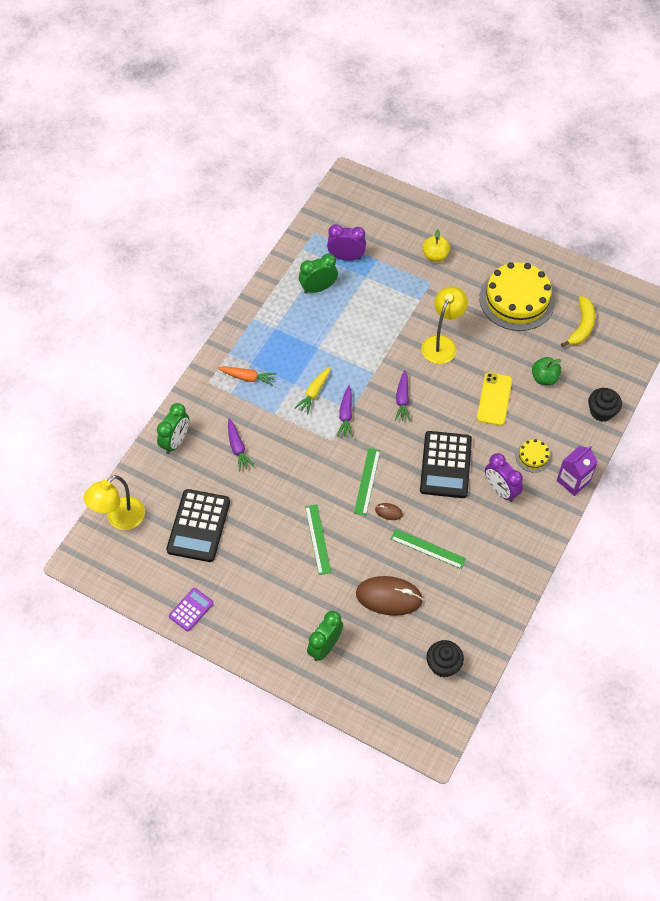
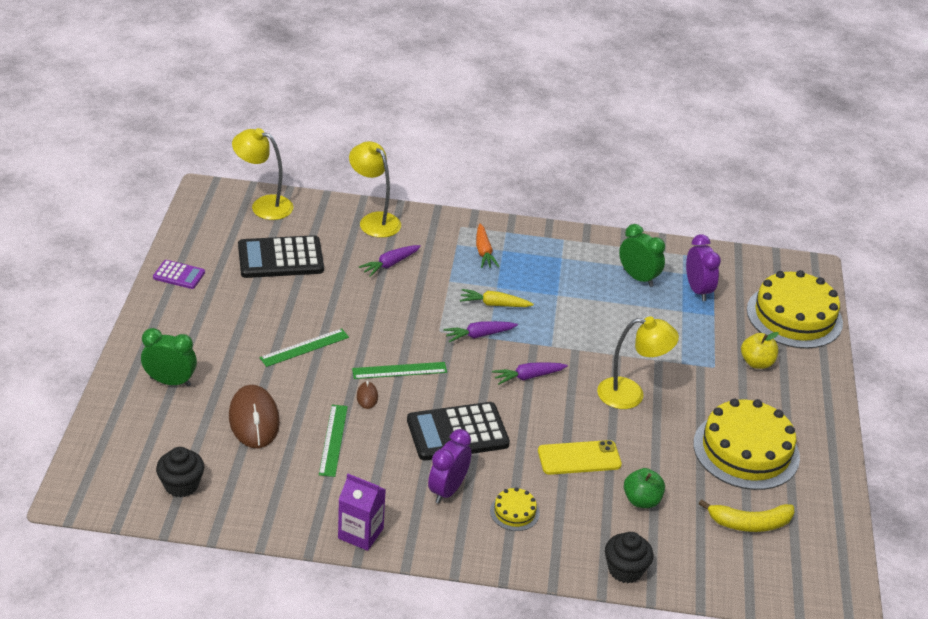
camera: 65 degrees right, 20 degrees down
(175, 441) = (374, 220): green clock -> yellow lamp
(395, 212) = (794, 316): none -> yellow cake
(573, 481) = (499, 559): purple carton -> purple carton (360, 533)

